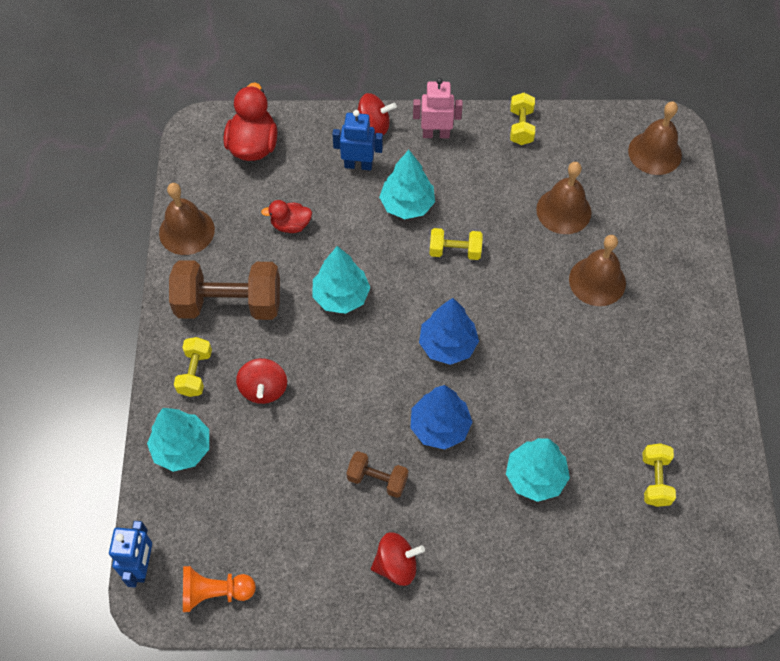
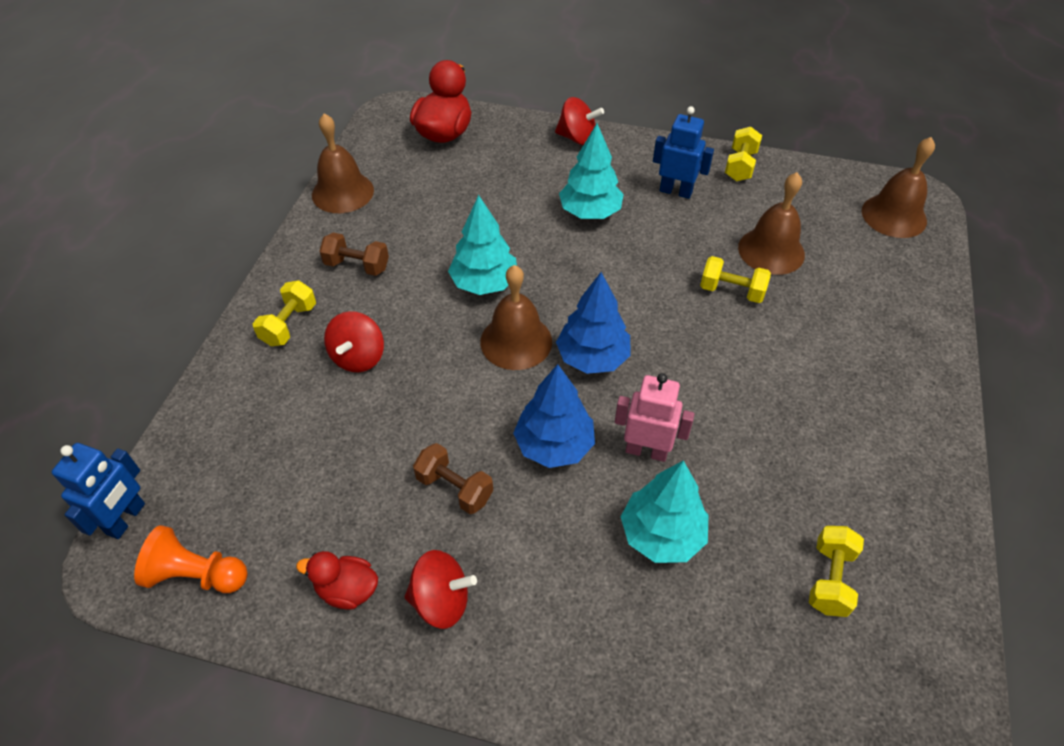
camera: 15 degrees right, 10 degrees down
(182, 448) = (237, 398): turquoise tree -> none
(229, 303) = (357, 266): brown dumbbell -> brown dumbbell, size x0.51
(290, 225) = (455, 207): red duck -> red duck (347, 590)
(358, 165) = (548, 168): blue robot -> blue robot (676, 191)
(436, 134) = (643, 156): pink robot -> pink robot (646, 451)
(455, 251) = (631, 265): yellow dumbbell -> yellow dumbbell (731, 291)
(597, 281) = (797, 328): brown bell -> brown bell (516, 341)

